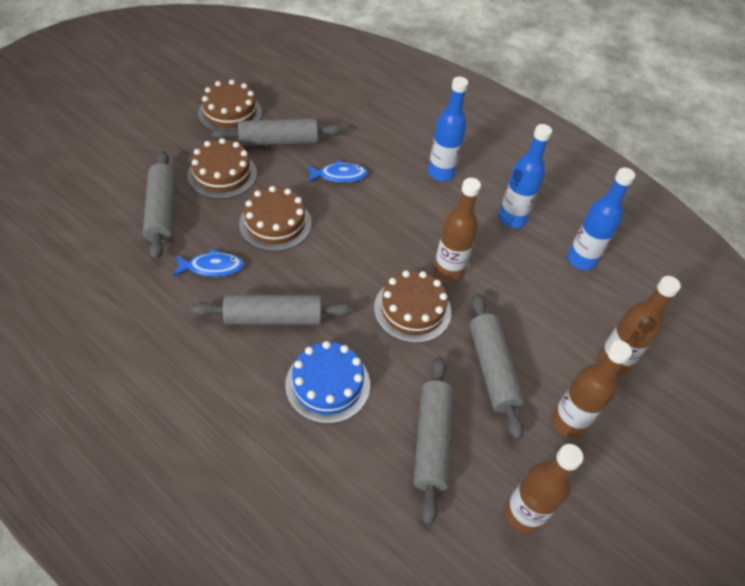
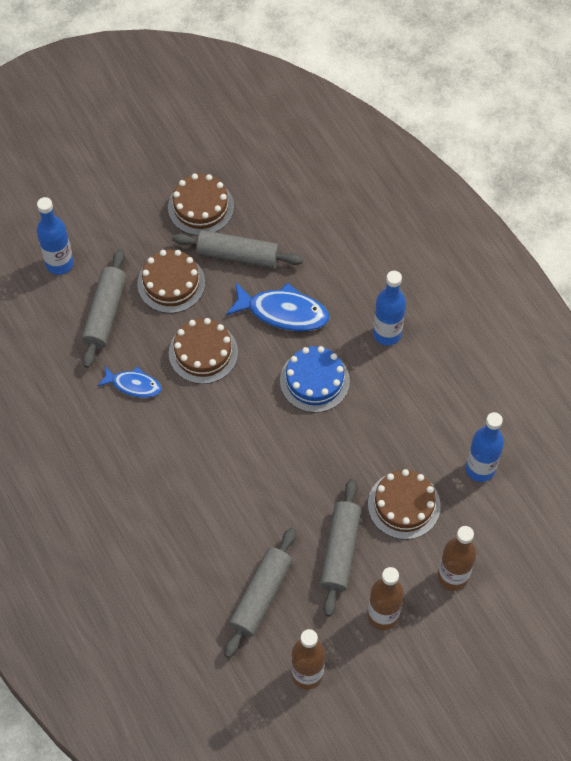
camera: 25 degrees right, 10 degrees up
(273, 317) = (170, 449): grey rolling pin -> none
(328, 384) = (195, 523): blue cake -> blue cake (314, 380)
(339, 175) = (283, 312): blue fish -> blue fish, size x1.64
(412, 310) = (294, 475): brown cake -> brown cake (404, 505)
(448, 272) = (344, 446): brown bottle -> none
(512, 219) = (434, 405): blue bottle -> blue bottle (59, 263)

